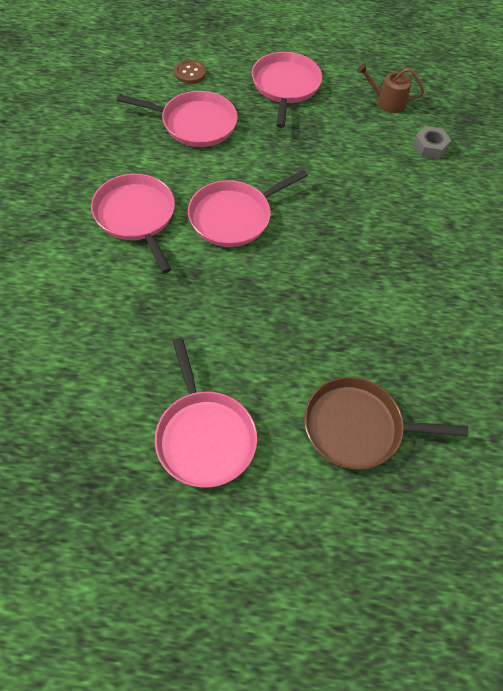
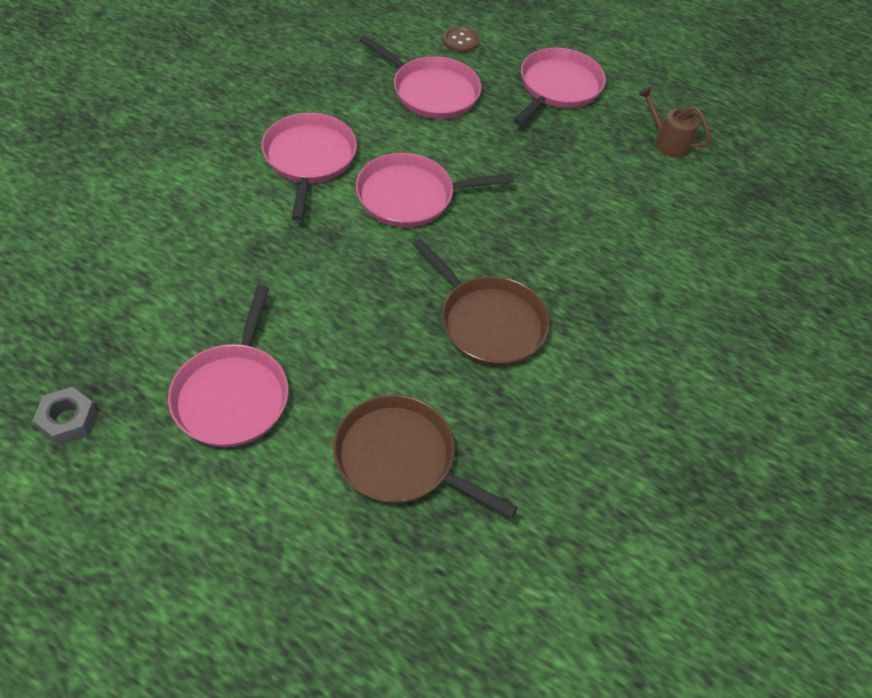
camera: 25 degrees right, 5 degrees down
(352, 294) = (488, 322): none -> brown pan
(430, 147) = (688, 206): grey nut -> grey nut (68, 421)

